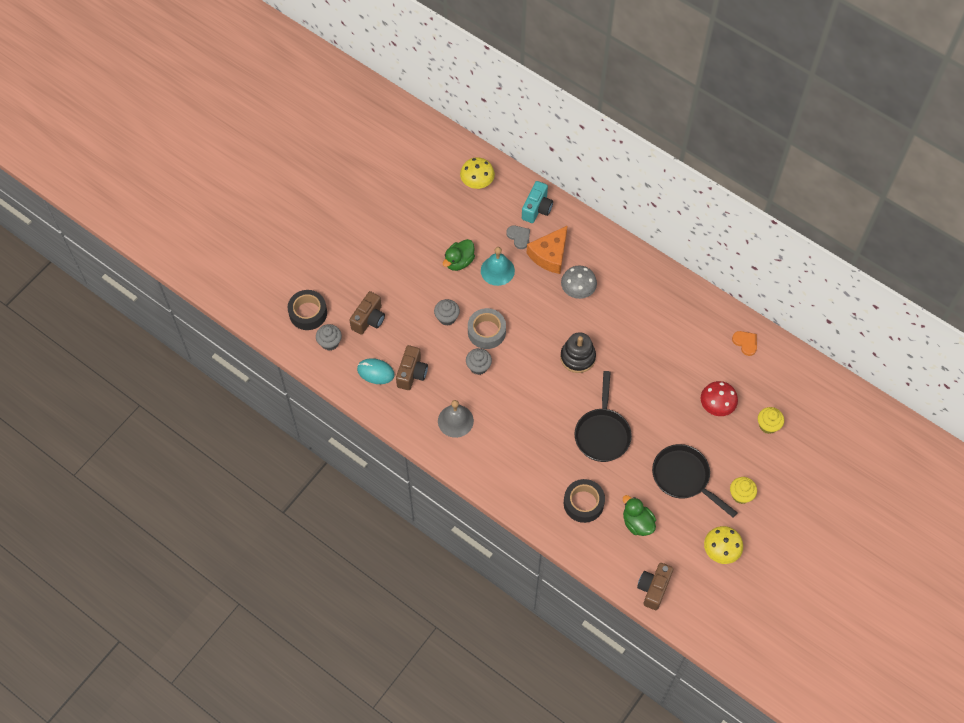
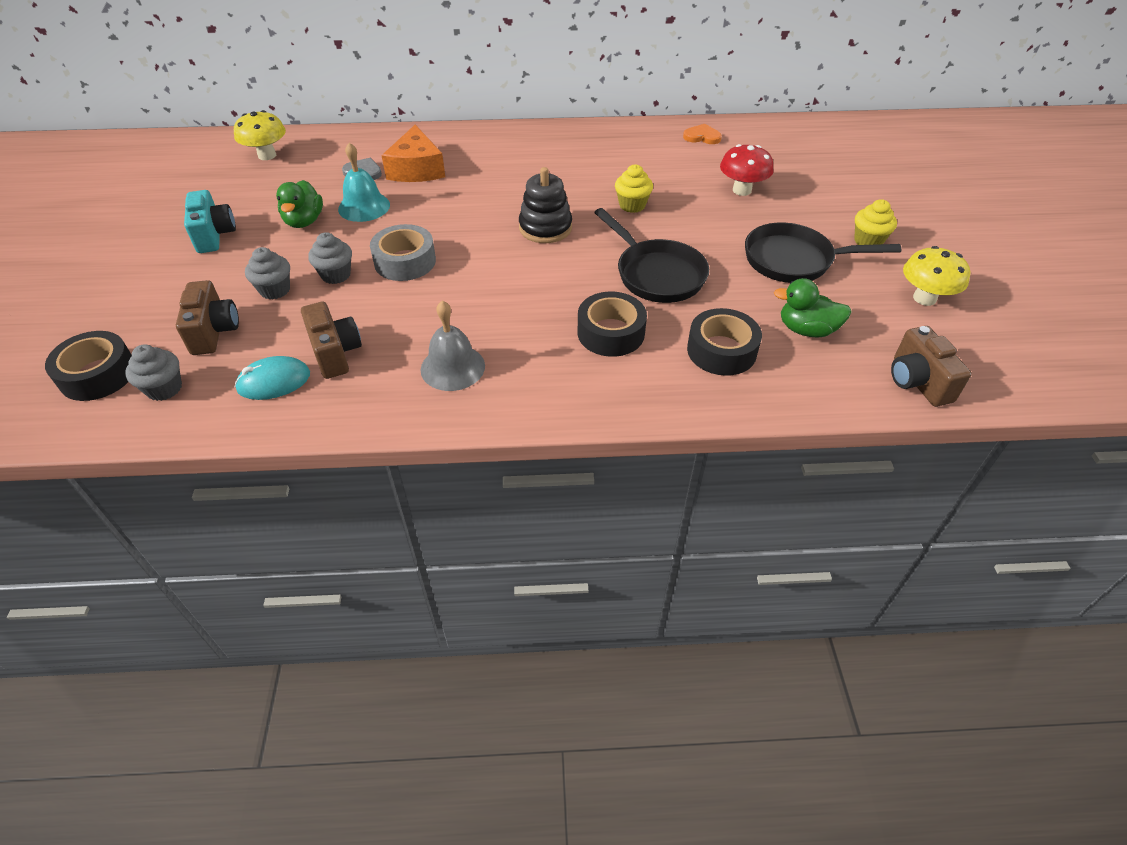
camera: 40 degrees left, 15 degrees down
(478, 367) = (428, 297): grey cupcake -> grey cupcake (275, 290)
(537, 209) = (363, 145): turquoise camera -> turquoise camera (214, 235)
(543, 454) = (611, 333): none -> black tape
(578, 291) = (481, 180): grey mushroom -> none
(768, 425) = (809, 178): yellow cupcake -> yellow cupcake (632, 205)

